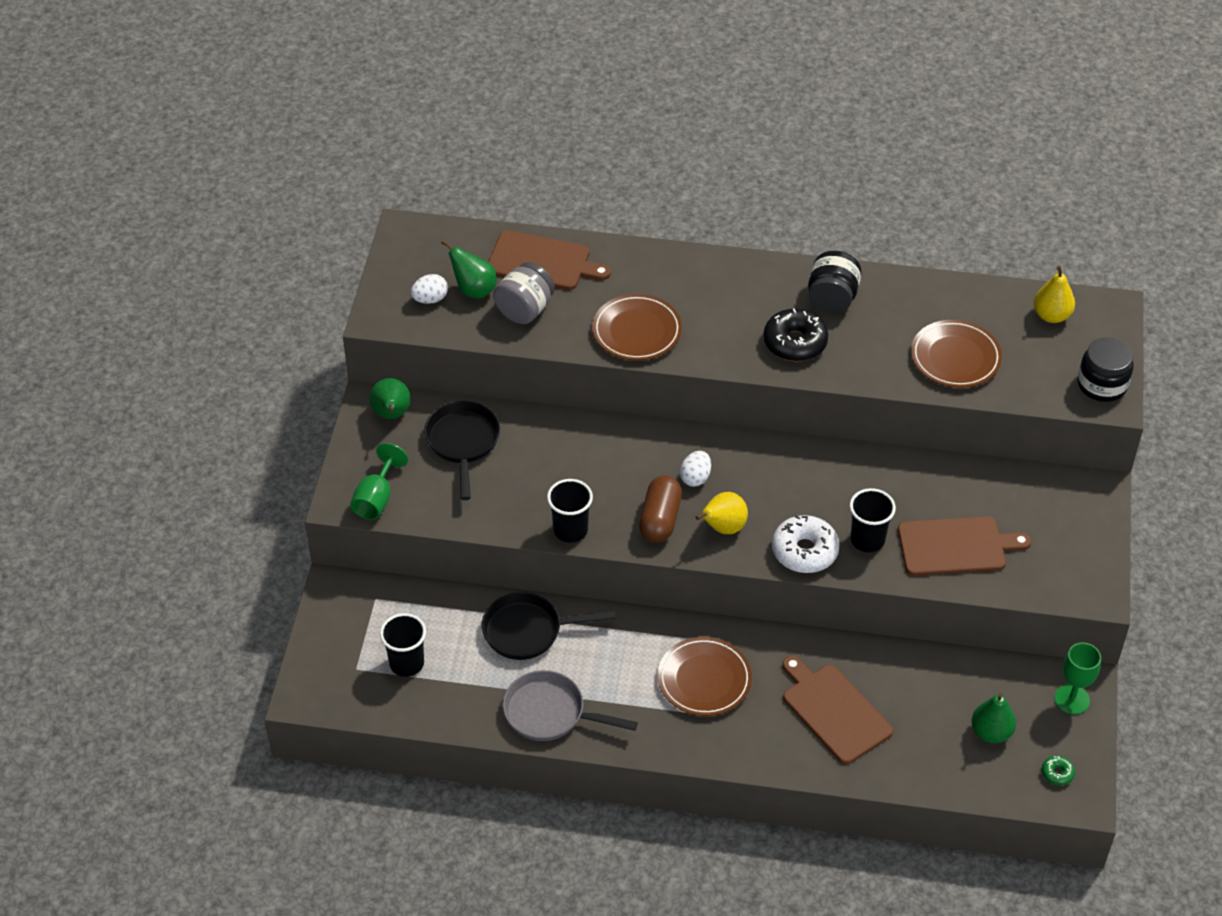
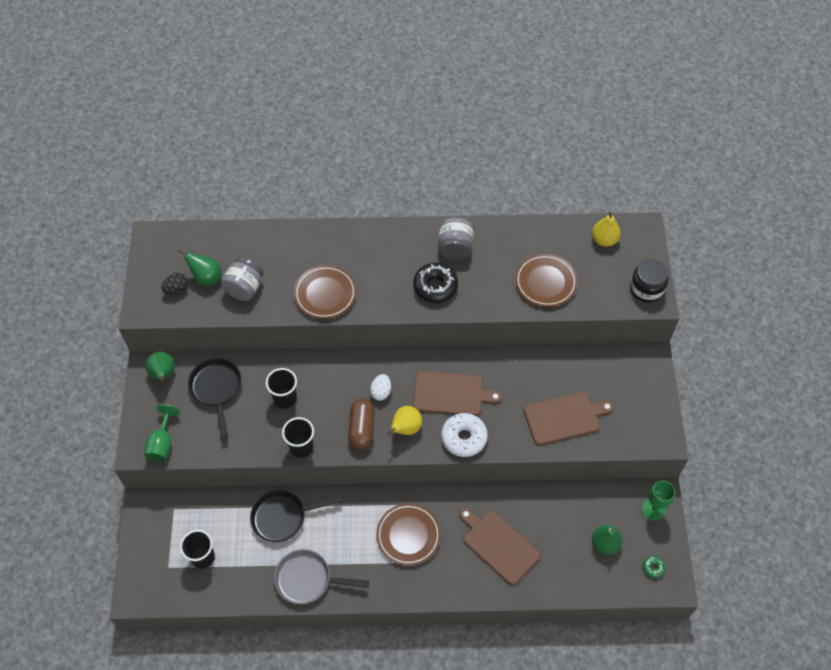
camera: 10 degrees left, 10 degrees up
(430, 299) = (176, 289): white egg -> black egg
(542, 262) = (251, 248): brown cutting board -> brown cutting board (451, 394)
(832, 299) = (455, 248): black jar -> grey jar
(867, 540) = (504, 422): black cup -> black cup (285, 398)

